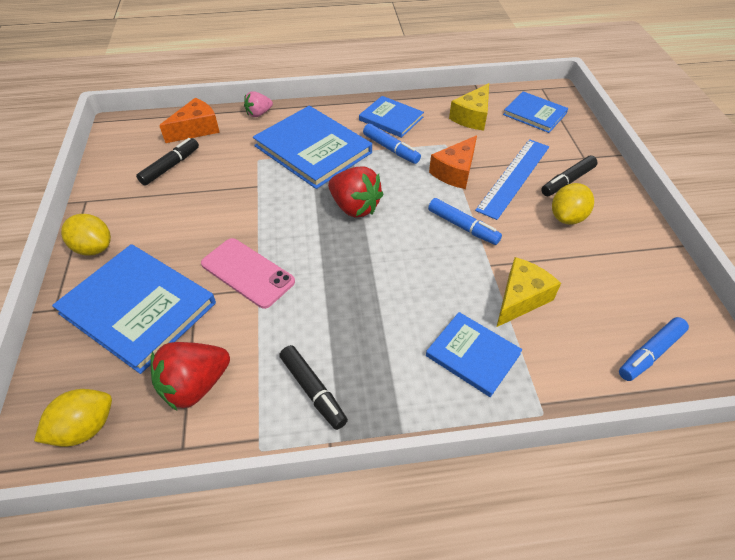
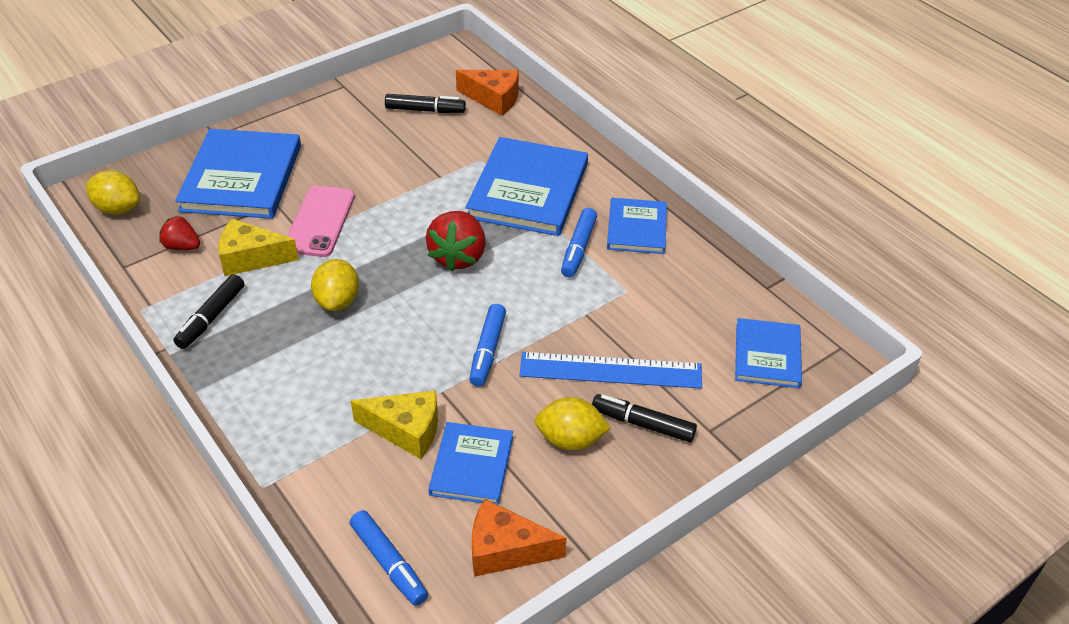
camera: 60 degrees right, 5 degrees down
(94, 248) = (291, 120): yellow lemon -> yellow lemon (337, 301)
(195, 385) = (182, 246): red strawberry -> red strawberry, size x0.59
(259, 113) = (556, 127): pink strawberry -> none
(455, 172) = (579, 315): orange cheese -> orange cheese (505, 550)
(472, 117) = (704, 297): yellow cheese -> yellow cheese (251, 258)
(472, 355) = (307, 413): blue book -> blue book (471, 465)
(650, 353) = (389, 563): blue marker -> blue marker turned 150 degrees counterclockwise

